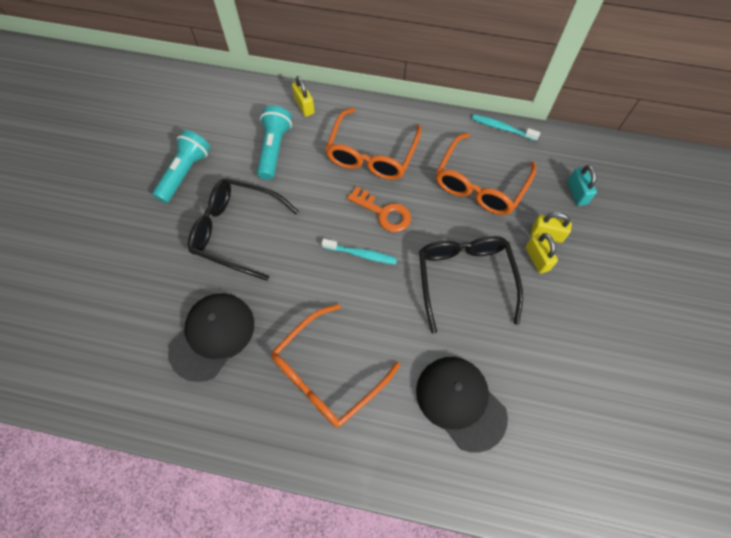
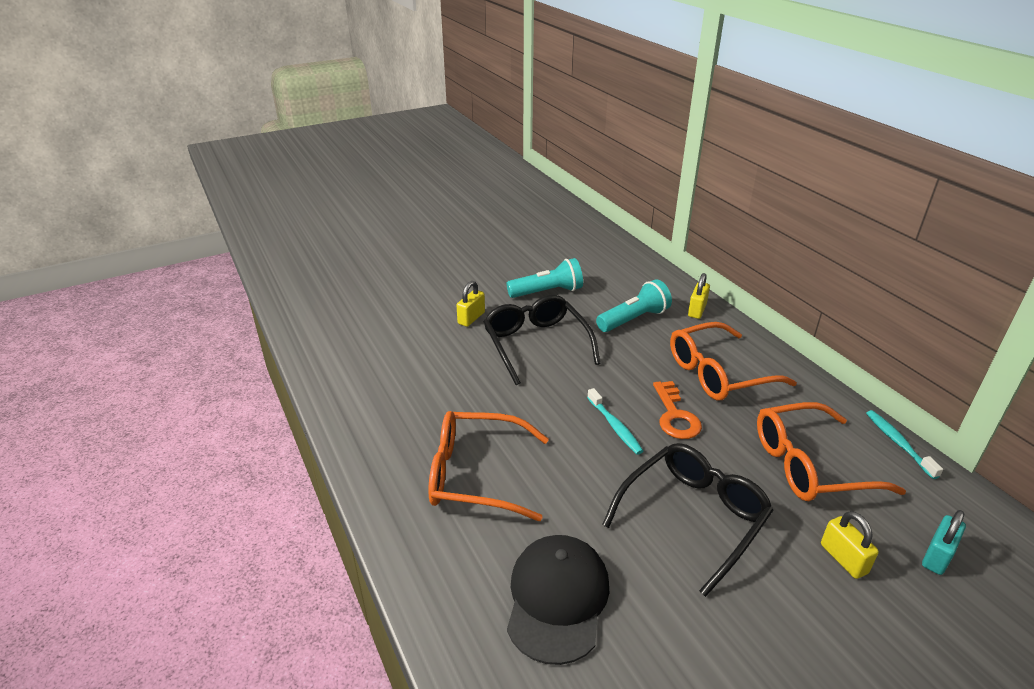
camera: 50 degrees right, 30 degrees down
(212, 336) = (433, 387): black cap -> none
(537, 258) = (803, 567): yellow padlock -> yellow padlock (471, 318)

